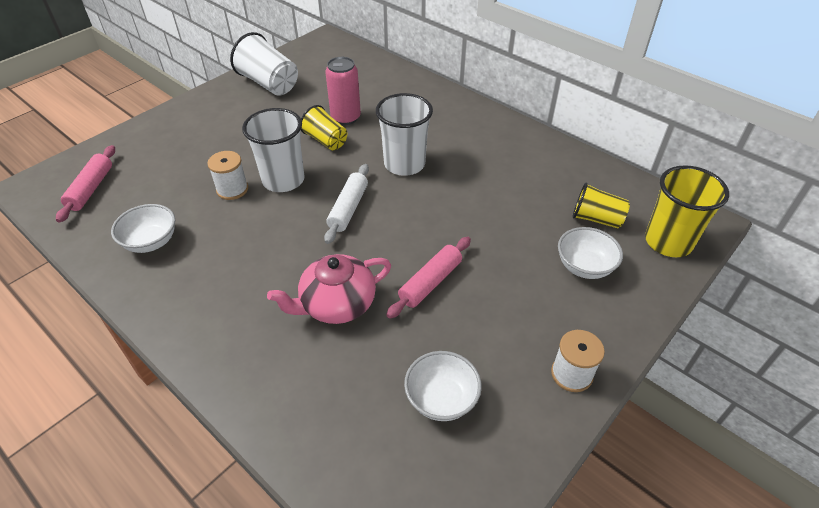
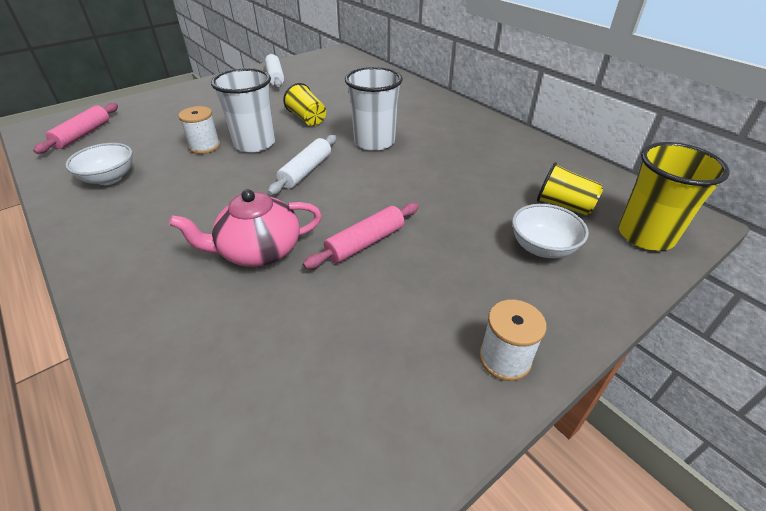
camera: 10 degrees right, 5 degrees down
(269, 84) = (275, 77): white cup -> white rolling pin
(345, 118) = (332, 104): pink can -> none
(441, 399) = (337, 363): white bowl -> none

